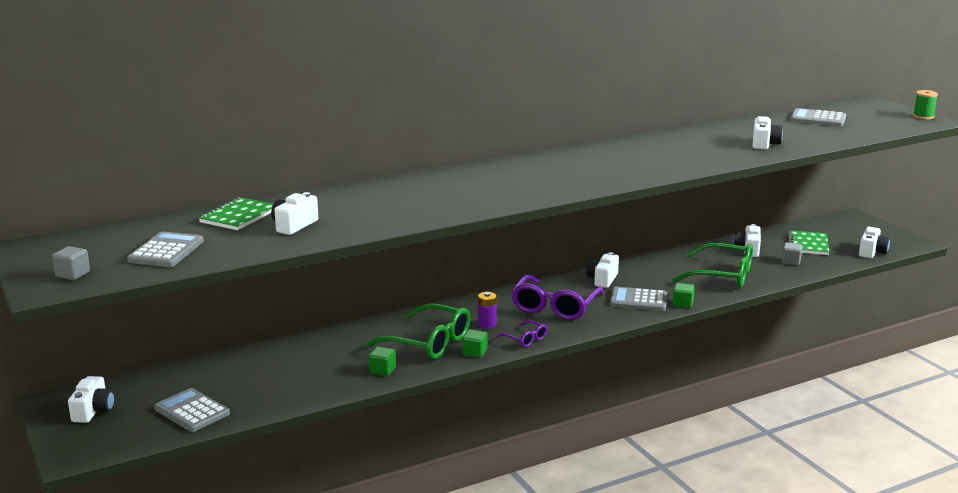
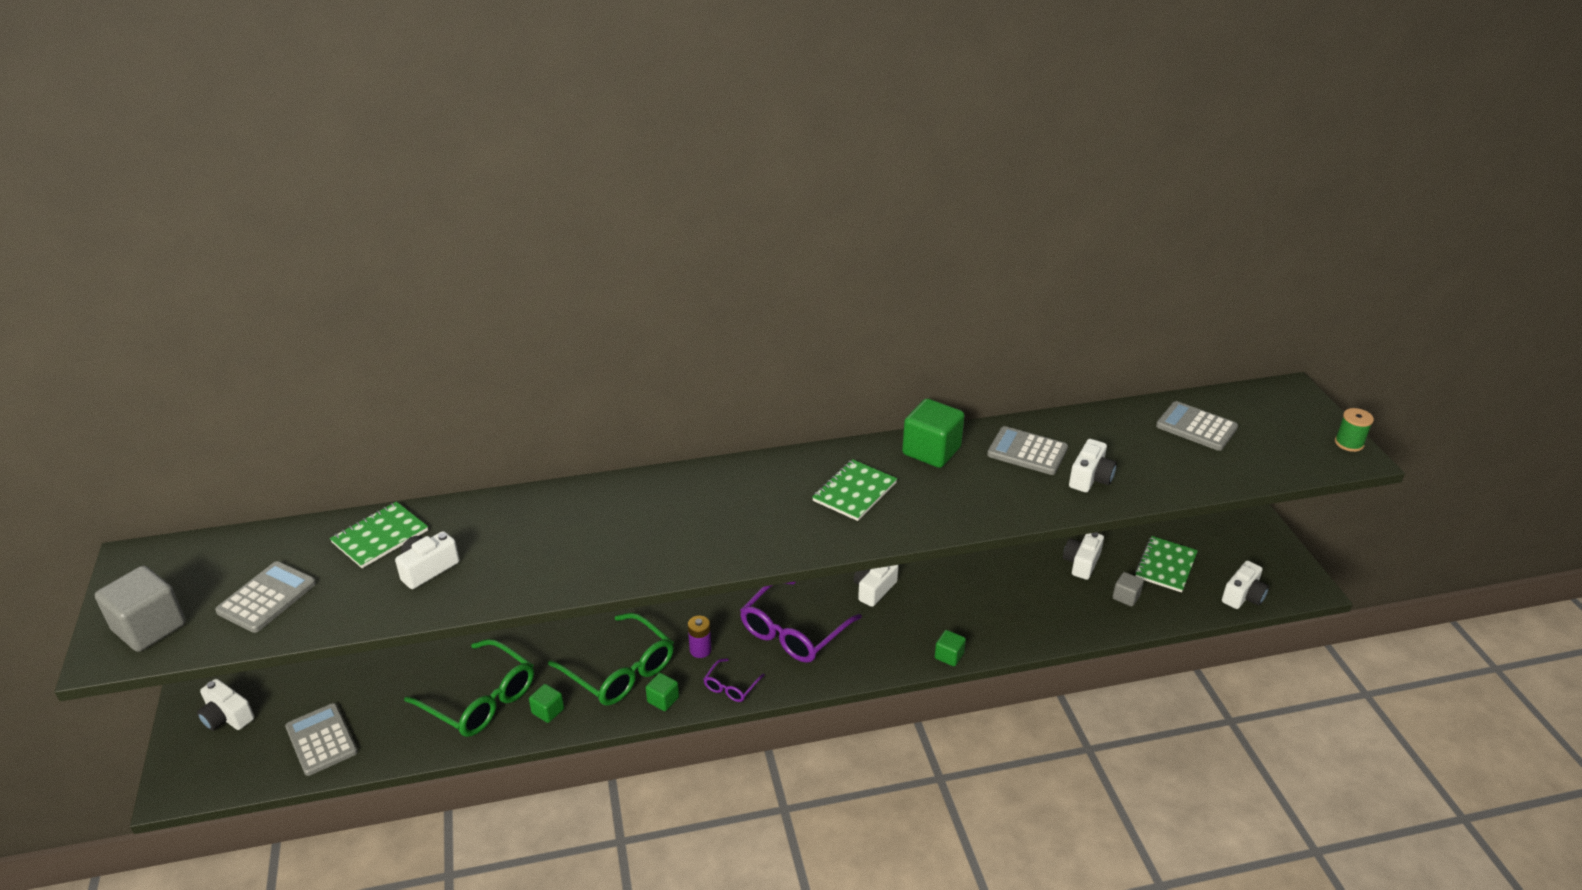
camera: 15 degrees right, 15 degrees up
(73, 274) = (150, 627): grey cube -> grey cube, size x1.92
(93, 411) = (227, 717): white camera -> white camera turned 105 degrees clockwise
(525, 339) = (731, 686): purple glasses -> purple glasses turned 60 degrees clockwise
(601, 164) = (854, 492): none -> green notebook
(638, 300) = (898, 638): grey calculator -> grey calculator (1027, 452)
(642, 143) = (931, 451): none -> green cube
(722, 276) = (1024, 609): green glasses -> green glasses (480, 699)

